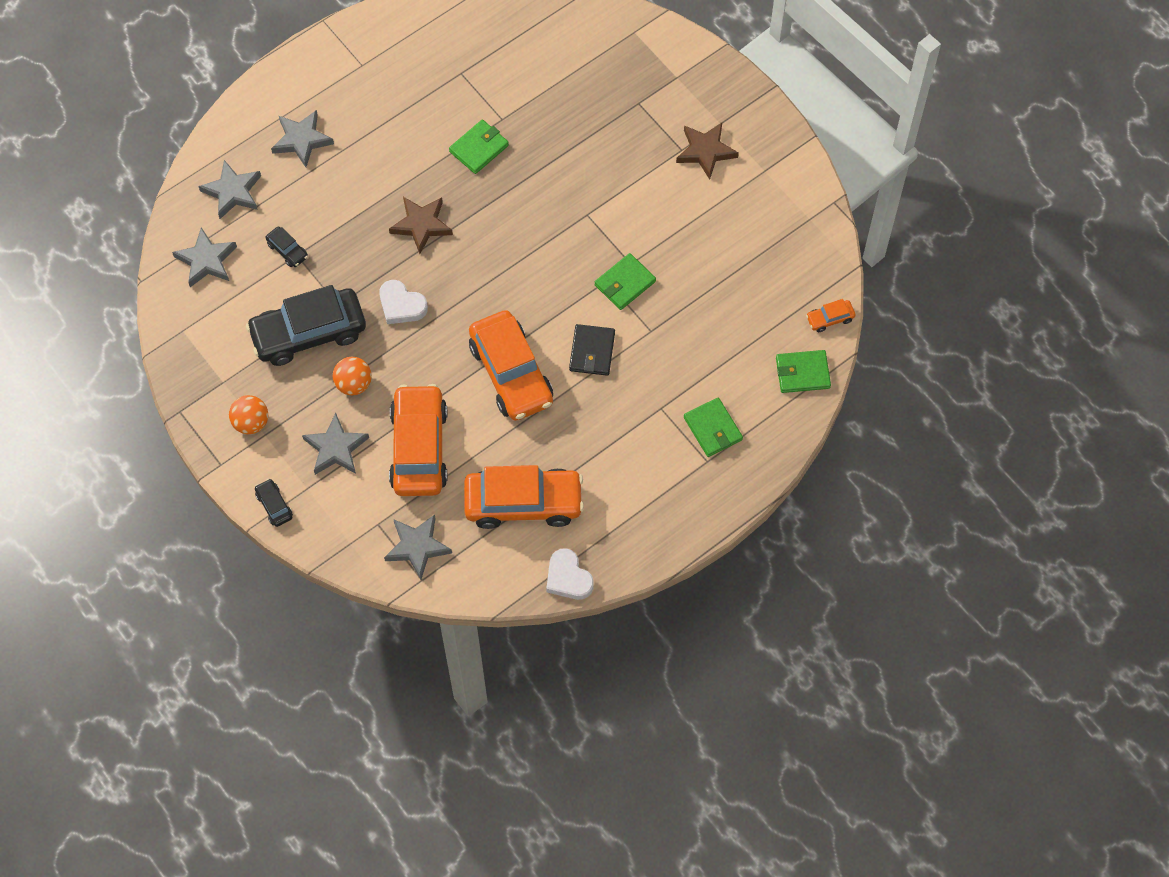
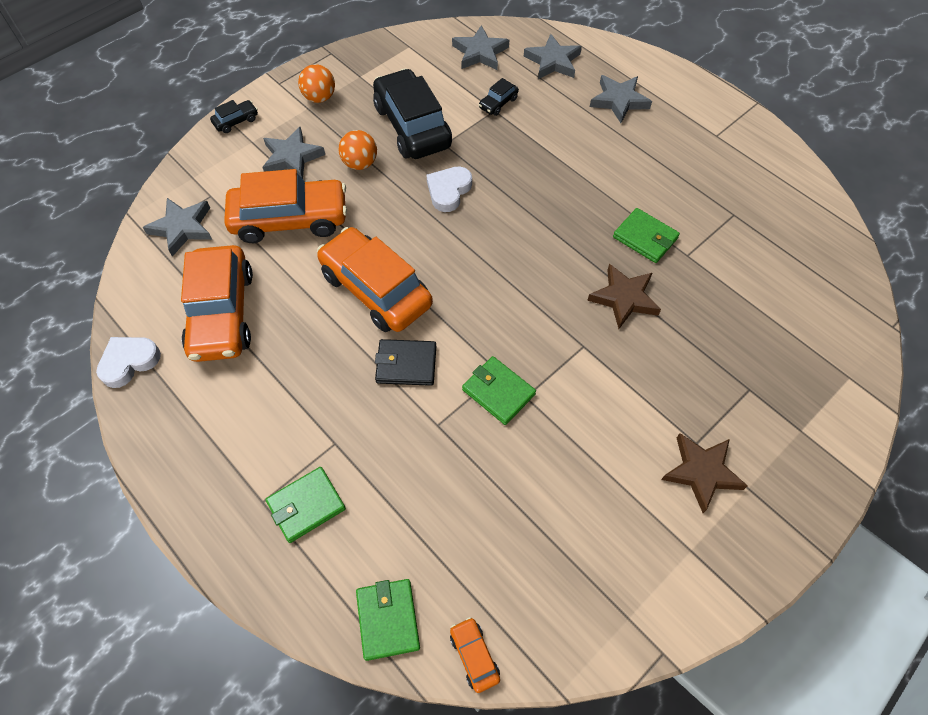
camera: 85 degrees right, 5 degrees down
(421, 225) = (542, 198): brown star -> brown star (624, 298)
(511, 373) = (376, 289): orange car -> orange car turned 75 degrees clockwise

